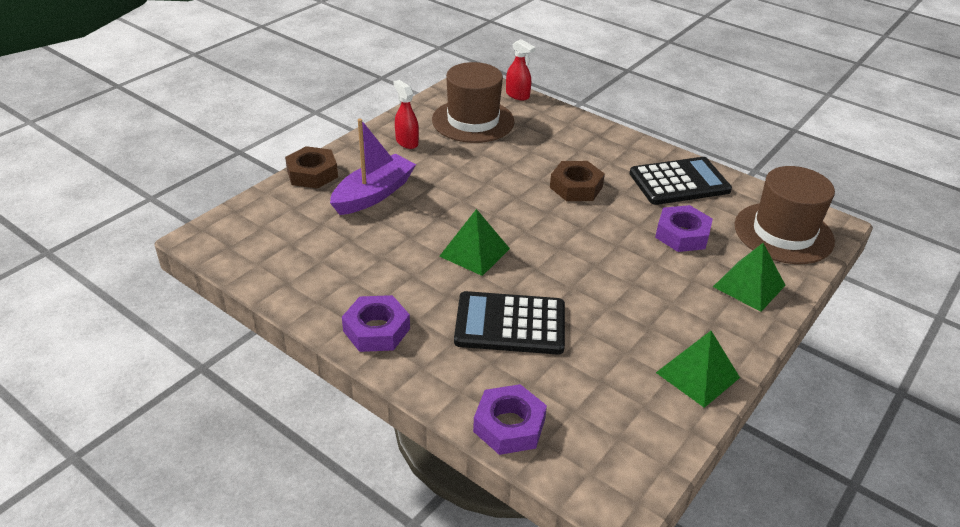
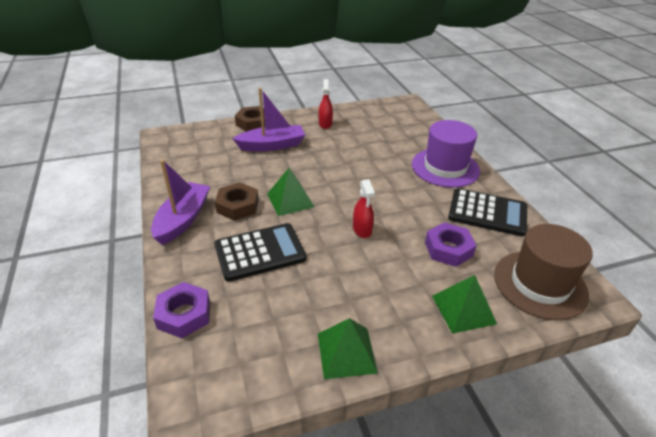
camera: 35 degrees right, 0 degrees up
(376, 330) = (183, 219): purple nut -> purple boat
(473, 121) = (380, 125): brown hat -> none
(510, 324) = (260, 252): black calculator -> black calculator turned 120 degrees clockwise
(517, 95) = (428, 119): red spray bottle -> red spray bottle (362, 230)
(576, 187) = (403, 187): brown nut -> brown nut (237, 206)
(593, 148) = (445, 167): none -> purple hat

